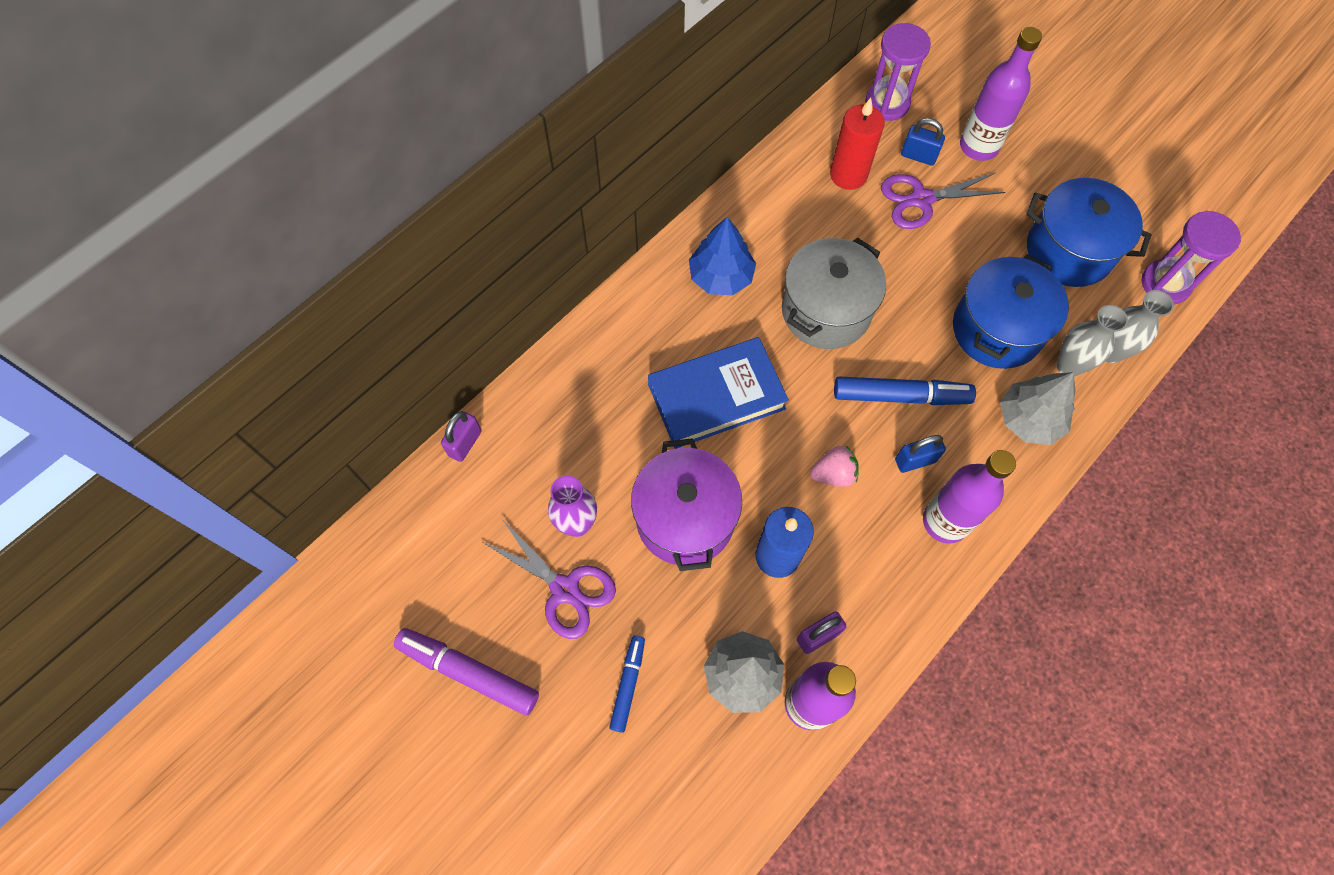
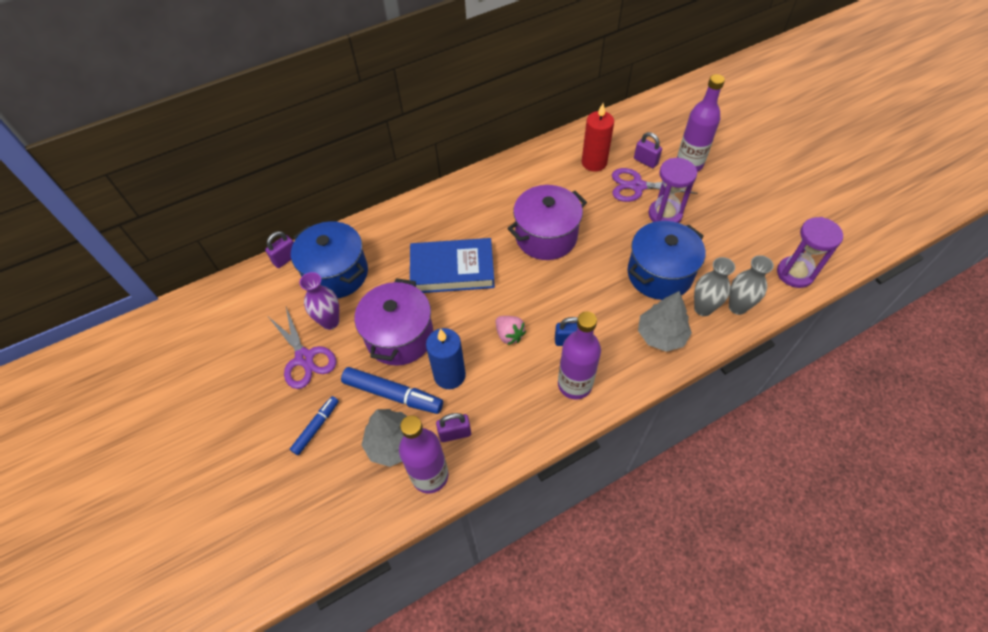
camera: 20 degrees right, 10 degrees down
(468, 672) = (222, 391): purple marker -> none
(721, 276) = (486, 202): blue tree -> none
(826, 311) = (546, 236): grey pot -> purple pot
(833, 474) = (509, 335): pink strawberry -> pink strawberry turned 45 degrees clockwise
(887, 103) = (636, 128): purple hourglass -> purple hourglass (665, 214)
(900, 396) = (575, 298): blue marker -> blue marker (393, 394)
(918, 156) = (645, 161): blue padlock -> purple padlock
(1069, 250) = (730, 238): blue pot -> blue pot (336, 273)

